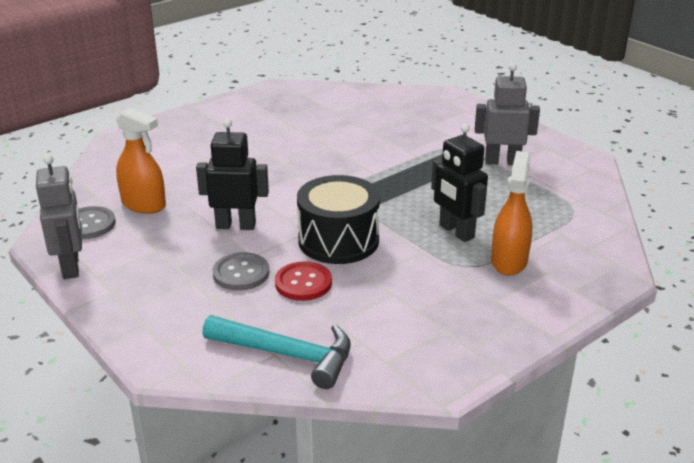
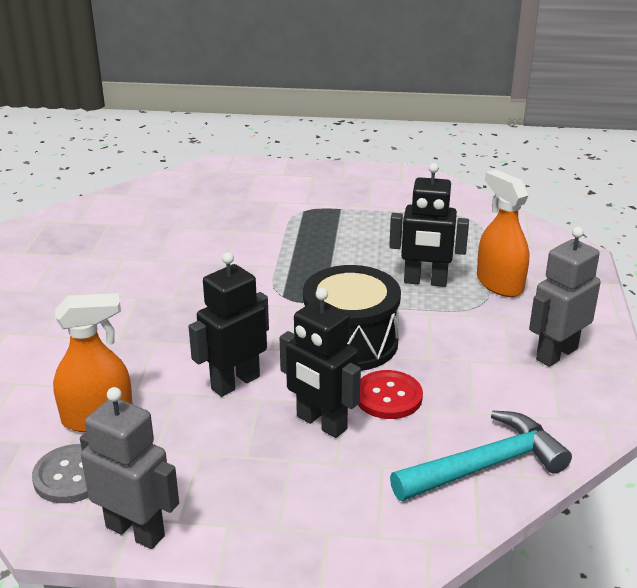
camera: 45 degrees left, 0 degrees up
(241, 273) = (321, 423): grey button -> black robot
(502, 162) = (359, 205): grey robot -> grey robot (556, 354)

